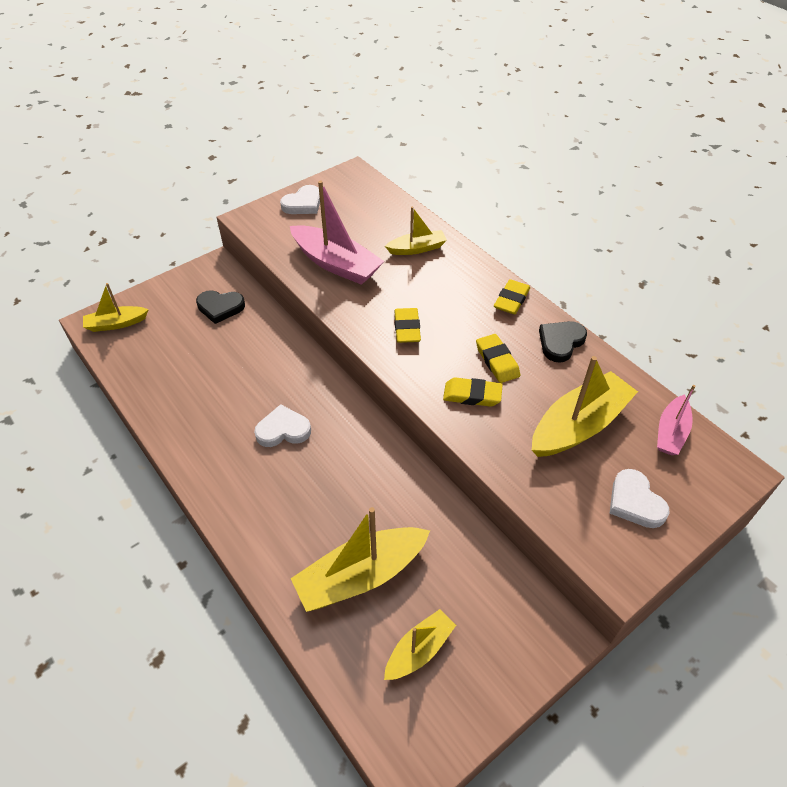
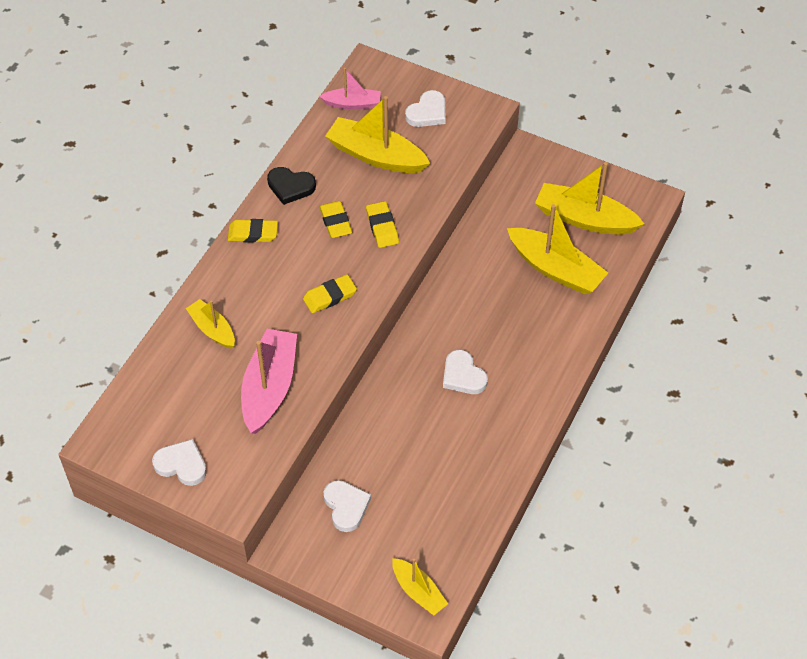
camera: 115 degrees left, 5 degrees up
(220, 307) = (346, 506): black heart -> white heart
(419, 650) = (584, 219): yellow boat -> yellow boat, size x1.74
(497, 361) = (335, 222): yellow eraser -> yellow eraser turned 60 degrees counterclockwise

